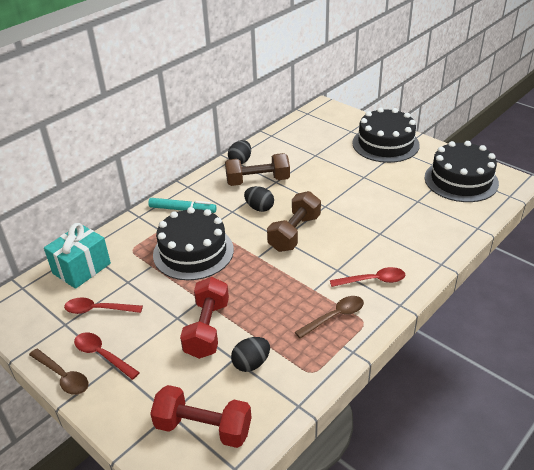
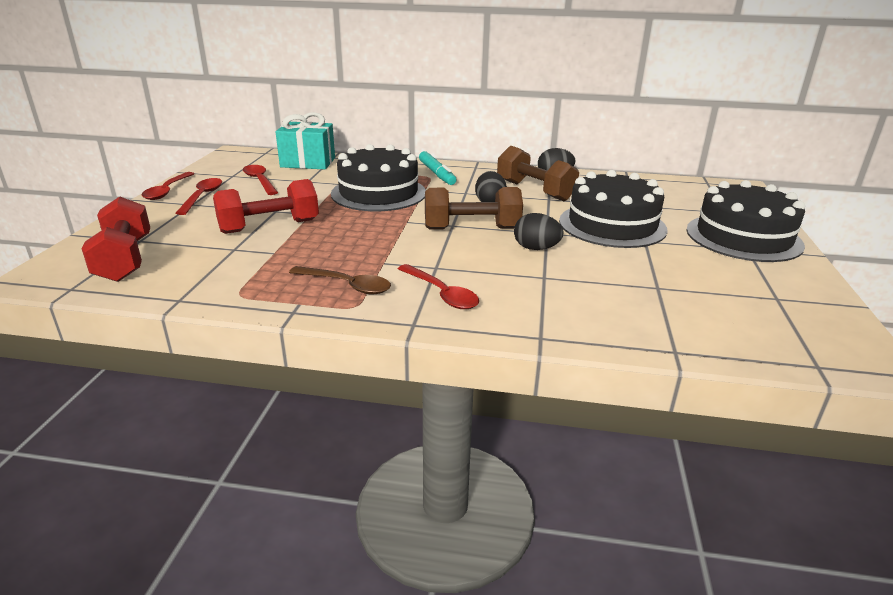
camera: 55 degrees right, 10 degrees down
(63, 376) = (167, 191): brown spoon -> red spoon
(251, 363) = (232, 259): black egg -> black egg (536, 248)
(461, 180) = (771, 310): black cake -> black cake (612, 225)

